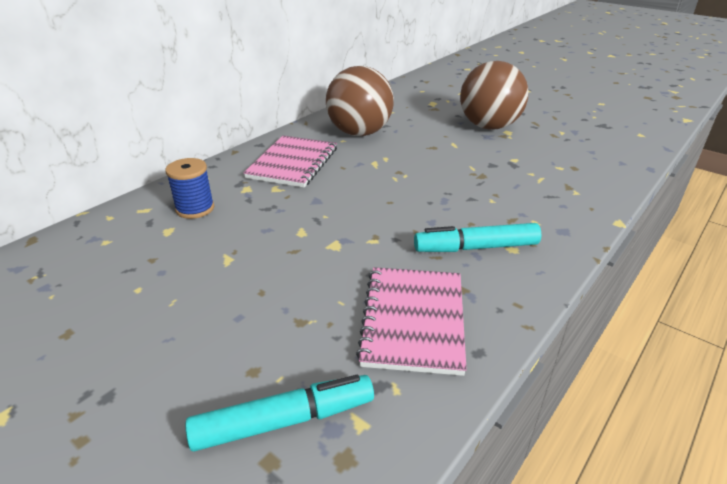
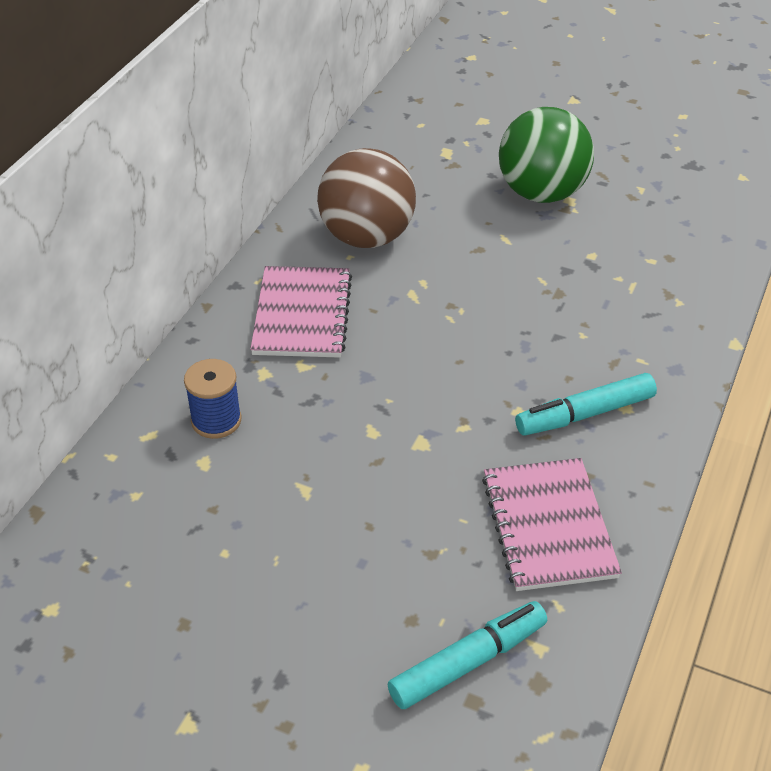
camera: 15 degrees left, 10 degrees up
(489, 126) = (541, 193): brown ball -> green ball

